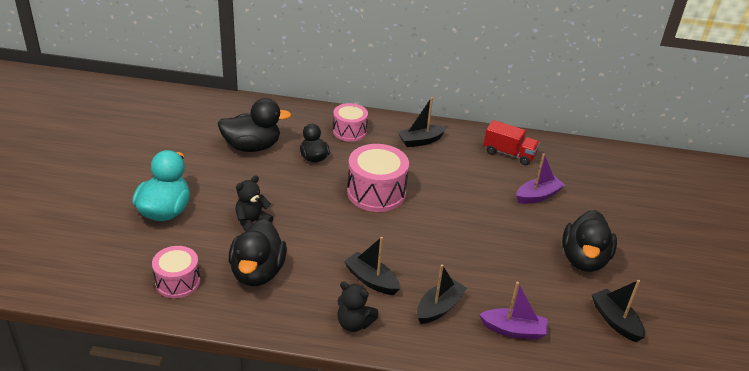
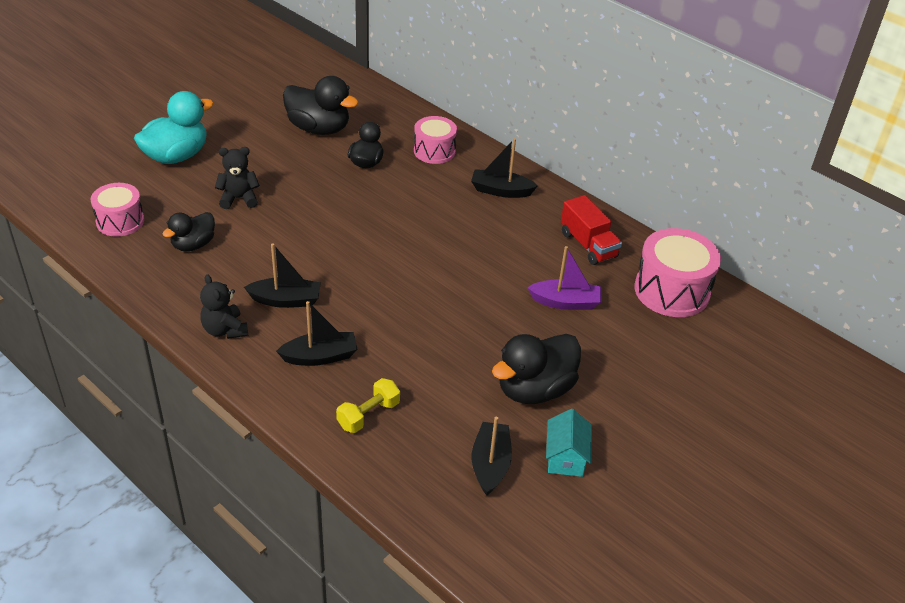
camera: 35 degrees right, 5 degrees up
(257, 272) = (193, 245): black duck -> black duck, size x0.61
(371, 280) = (286, 300): black boat -> black boat turned 105 degrees clockwise
(376, 192) = (389, 222): pink drum -> pink drum (671, 291)
(513, 330) = (368, 415): purple boat -> yellow dumbbell
(646, 292) = (565, 457): none -> turquoise house

